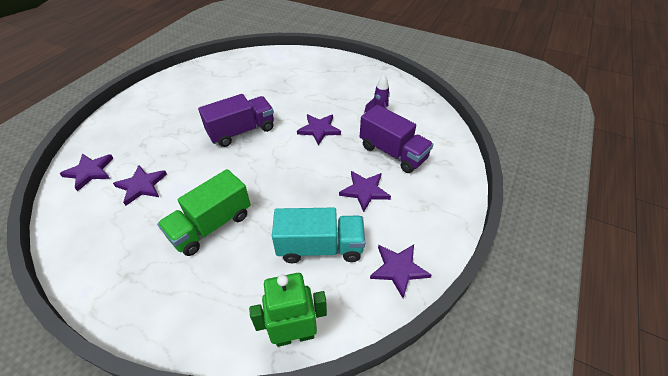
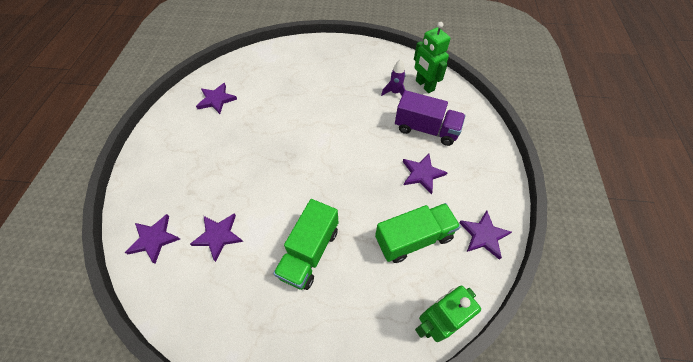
camera: 20 degrees left, 10 degrees up
(241, 131) = (281, 148): purple truck -> none
(319, 129) = (351, 125): purple star -> purple star (216, 99)
(320, 247) = (413, 238): turquoise truck -> green truck
(414, 114) = (424, 85): none -> green robot

